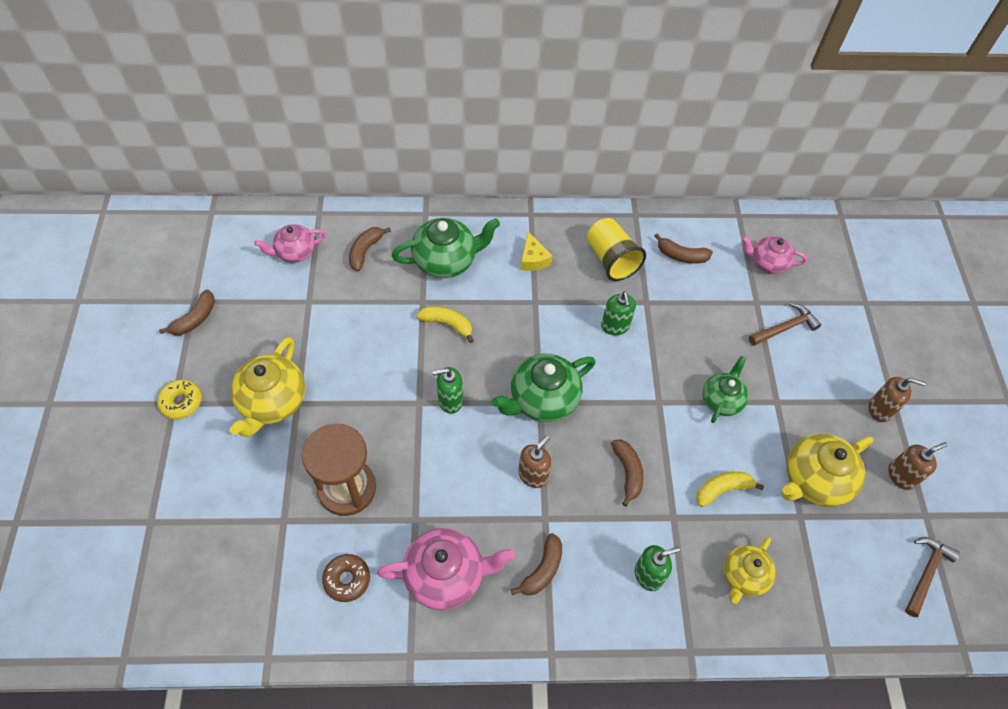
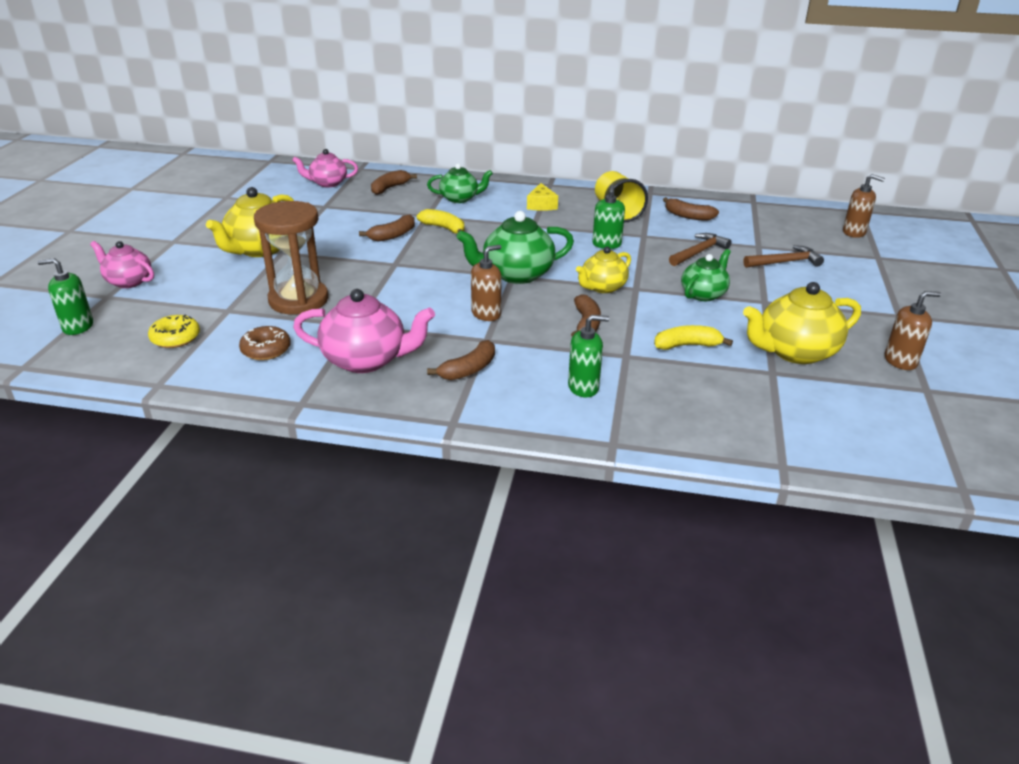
camera: 15 degrees right, 25 degrees down
(181, 402) = (180, 241): yellow donut -> yellow donut (175, 338)
(195, 319) = (221, 205): brown banana -> brown banana (393, 235)
(446, 260) = (460, 198): green teapot -> green teapot, size x0.64
(450, 401) = (425, 266): green soap dispenser -> green soap dispenser (78, 327)
(744, 576) = (694, 402): yellow teapot -> yellow teapot (602, 287)
(767, 263) = (776, 227): pink teapot -> pink teapot (128, 281)
(880, 409) = (882, 318): brown soap dispenser -> brown soap dispenser (854, 232)
(926, 573) = (920, 429): brown hammer -> brown hammer (699, 252)

